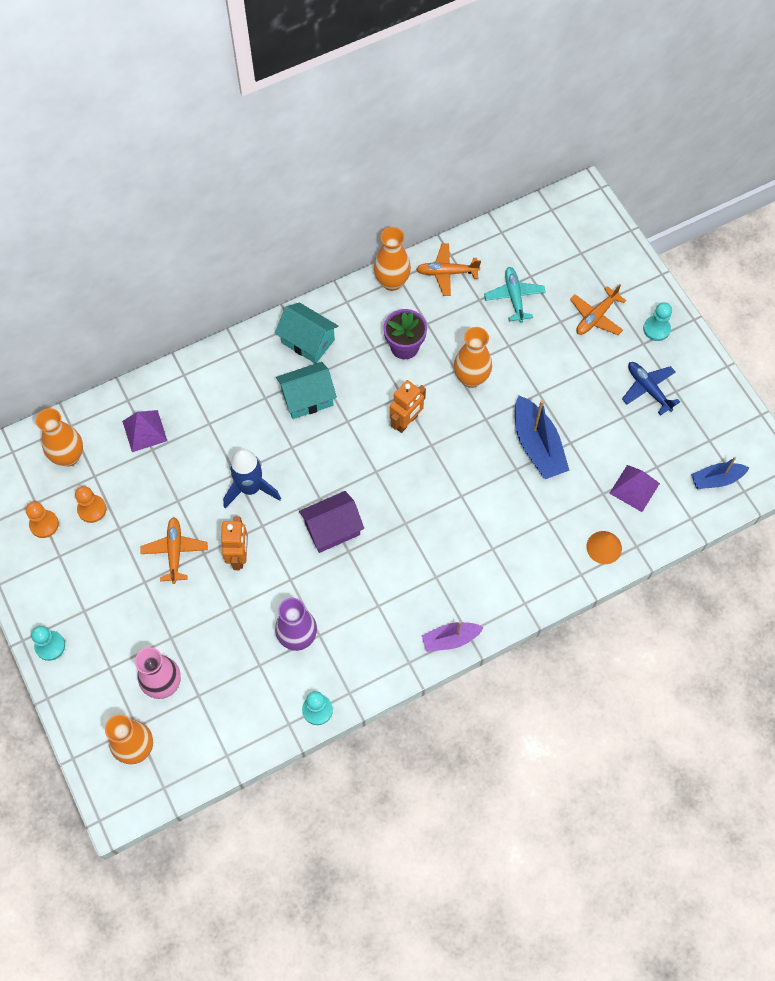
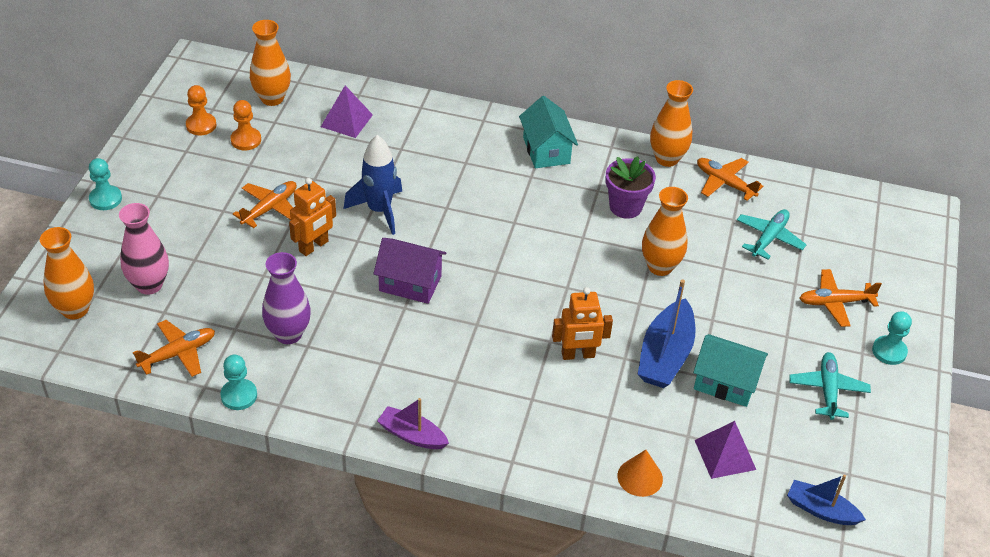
camera: 40 degrees right, 20 degrees down
(244, 716) = (178, 353): none -> orange plane
(307, 398) = (499, 185): turquoise house -> turquoise house (725, 383)
(406, 422) = (564, 257): orange robot -> orange robot (578, 355)
(648, 389) = (828, 390): blue plane -> turquoise plane

